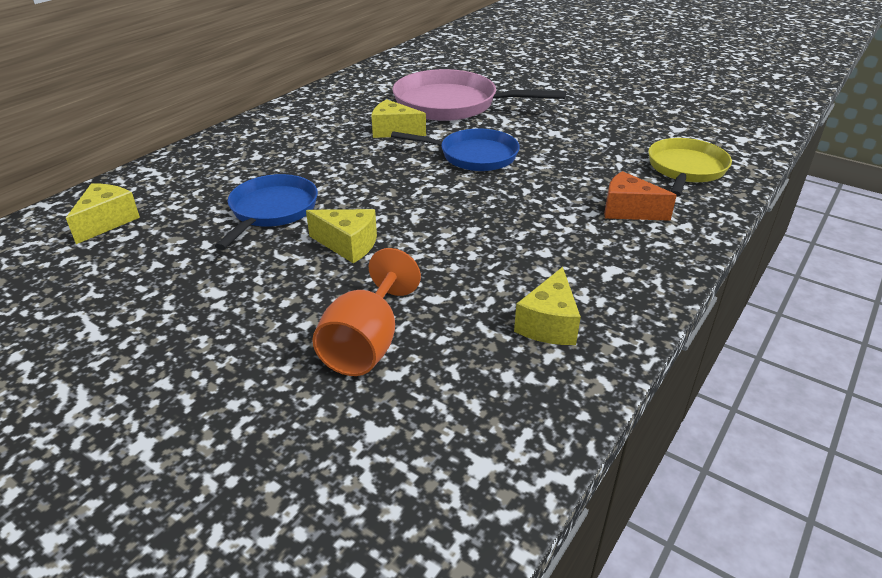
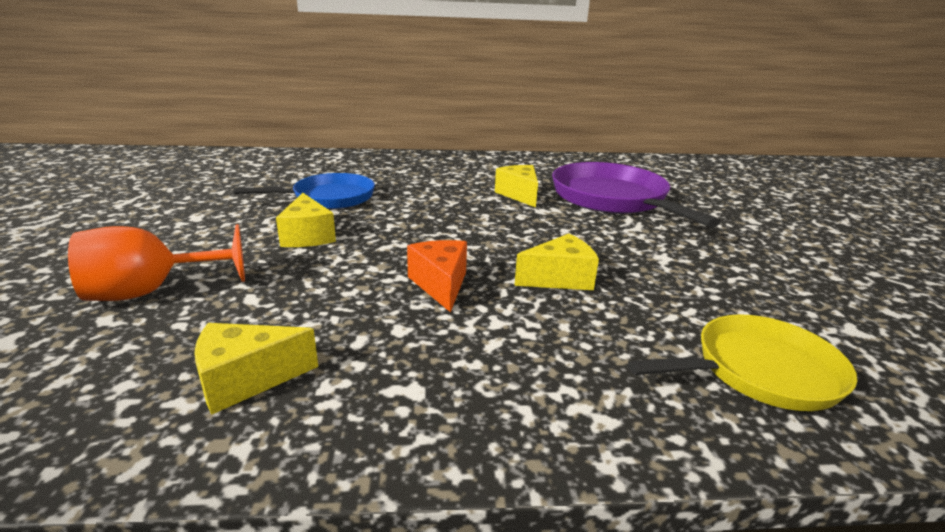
camera: 50 degrees right, 10 degrees down
(107, 222) = (260, 165): yellow cheese -> yellow cheese (559, 278)
(452, 104) = (612, 199): pink pan -> purple pan
(473, 156) = (537, 235): blue pan -> none
(628, 210) = (571, 357): orange cheese -> orange cheese (440, 284)

